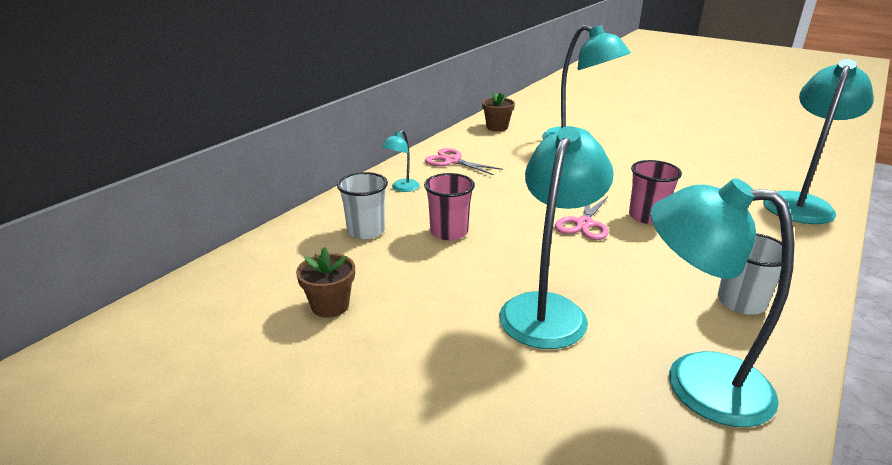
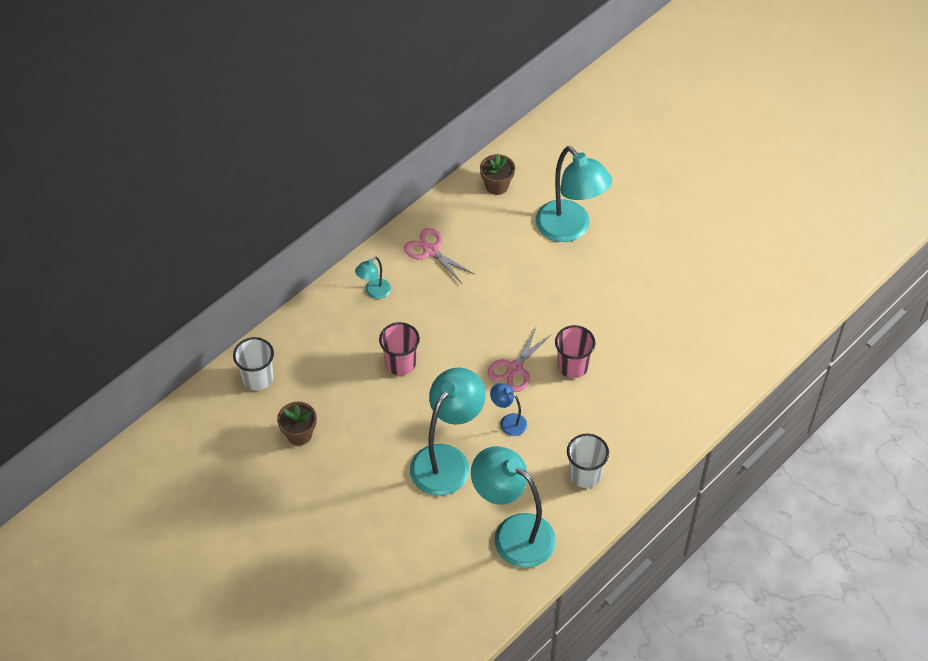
camera: 10 degrees right, 25 degrees up
(366, 231) = (334, 352): white cup -> white cup (257, 378)
(606, 265) = (508, 422): none -> blue lamp
(800, 203) = (719, 366): turquoise lamp -> none

